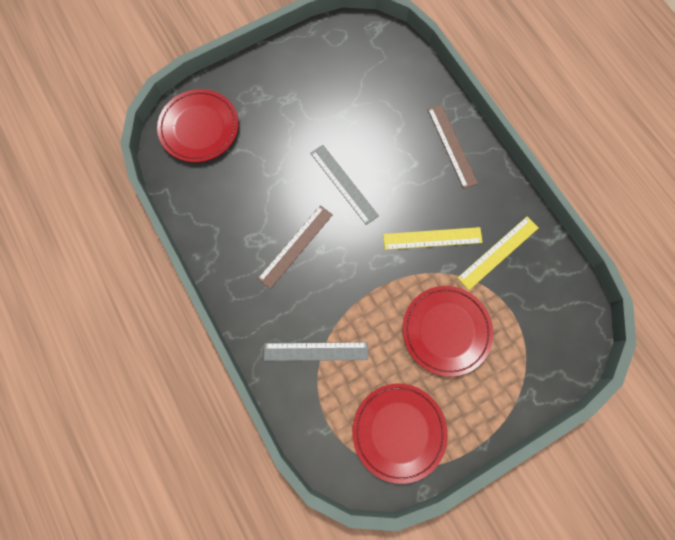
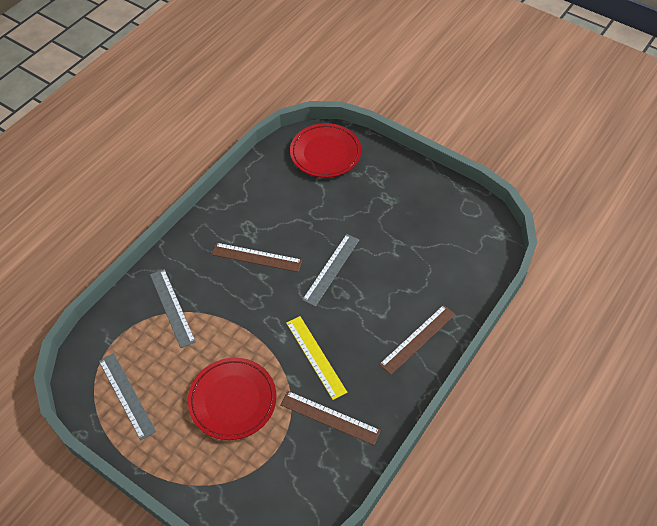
camera: 65 degrees right, 20 degrees down
(399, 431) = (126, 395): red plate -> grey ruler
(498, 252) = (330, 417): yellow ruler -> brown ruler

